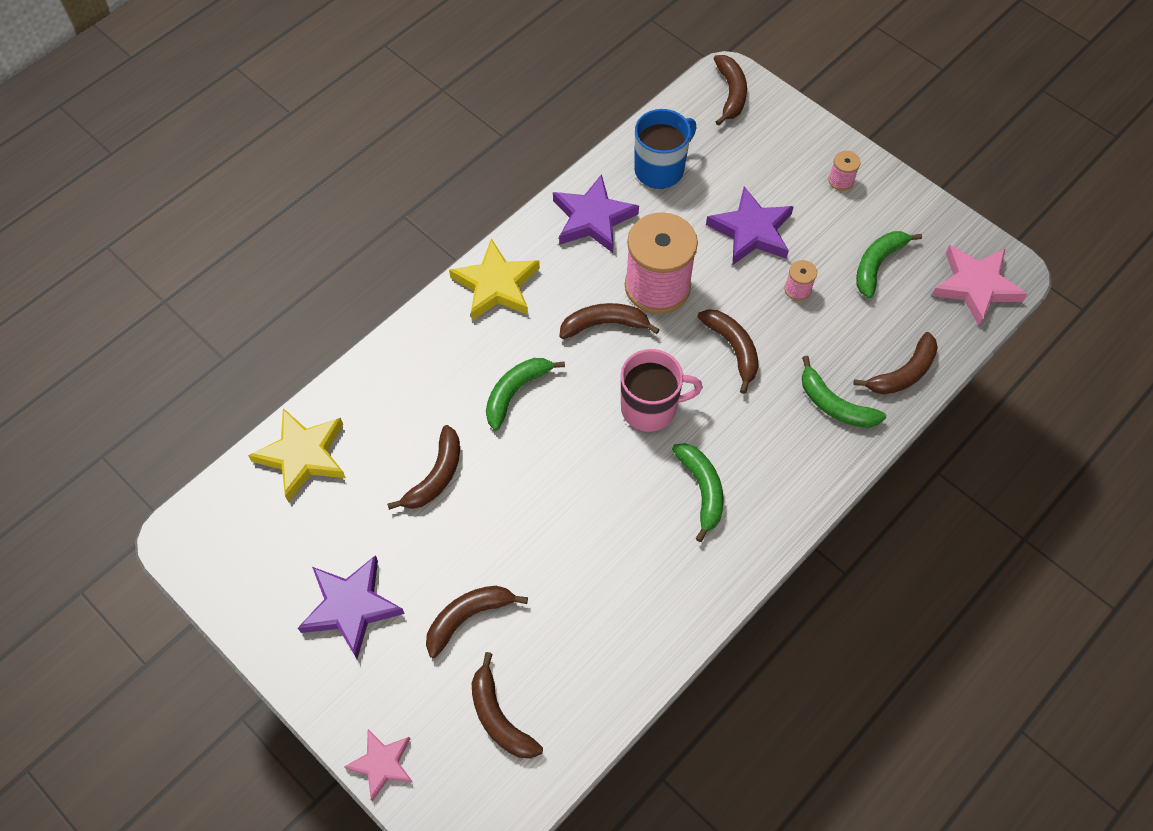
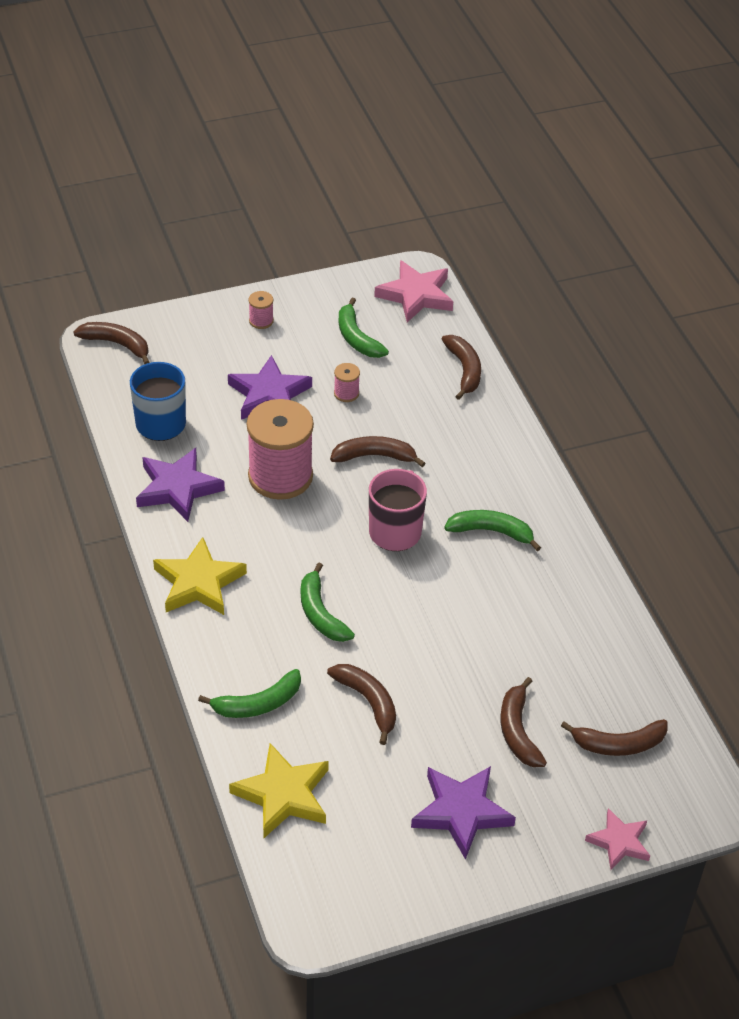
camera: 65 degrees left, 15 degrees down
(604, 324) = (293, 526): brown banana -> none
(834, 404) = (466, 421): green banana -> green banana (257, 704)

